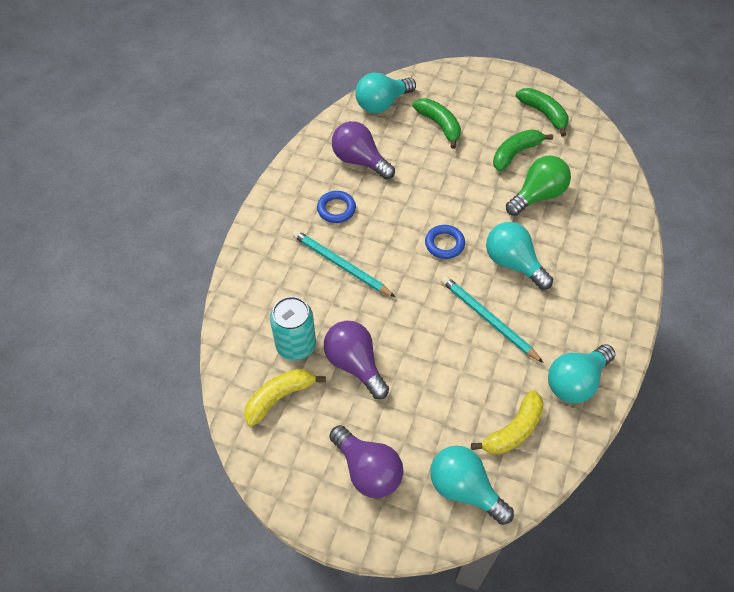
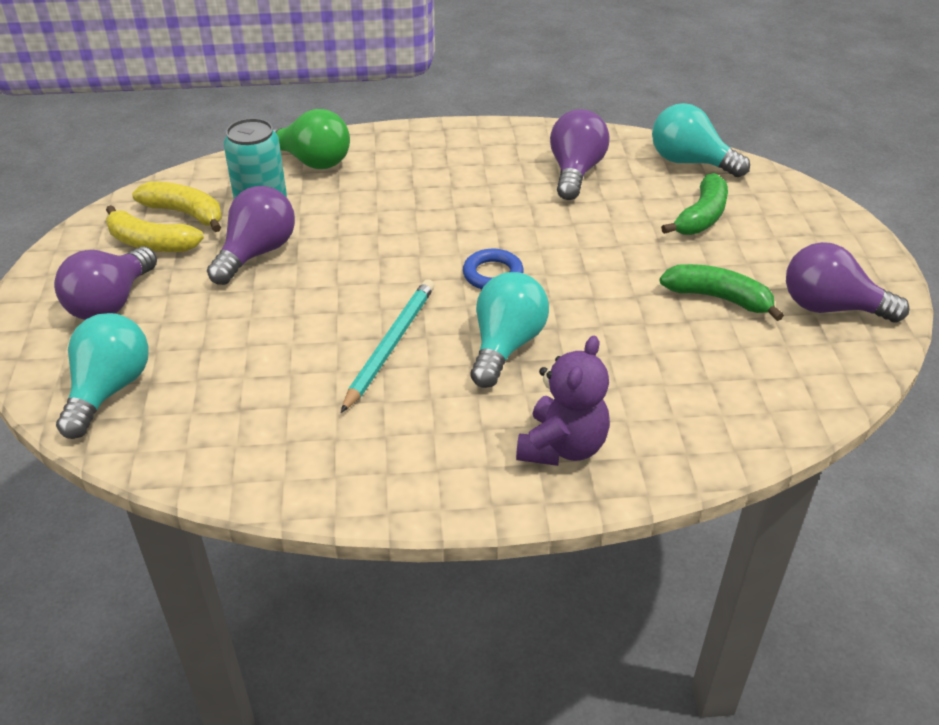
camera: 65 degrees right, 15 degrees down
(336, 209) = (482, 176): blue ring -> none
(341, 265) = (398, 203): turquoise pencil -> none
(513, 430) = (216, 414): yellow banana -> yellow banana (151, 243)
(537, 195) = (656, 340): green light bulb -> green light bulb (311, 161)
(544, 114) = (830, 307): green banana -> purple light bulb
(575, 382) = (329, 461): turquoise light bulb -> none
(603, 271) = (562, 447): none -> purple teddy bear

